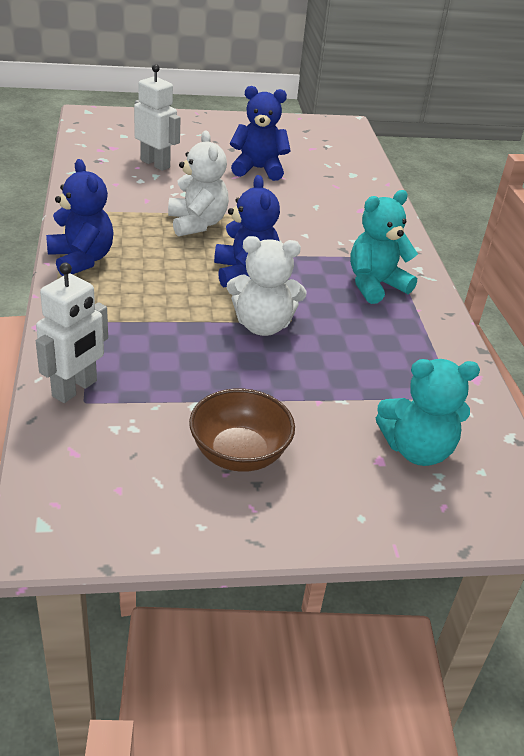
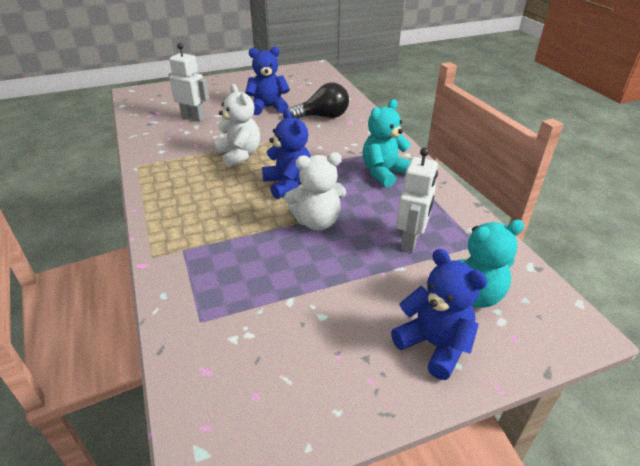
camera: 10 degrees left, 0 degrees up
(75, 389) = (189, 311): white robot -> white robot (411, 241)
(81, 260) = (160, 201): blue teddy bear -> blue teddy bear (434, 345)
(239, 454) = (342, 334): brown bowl -> none
(327, 196) = (323, 117): none -> black light bulb

